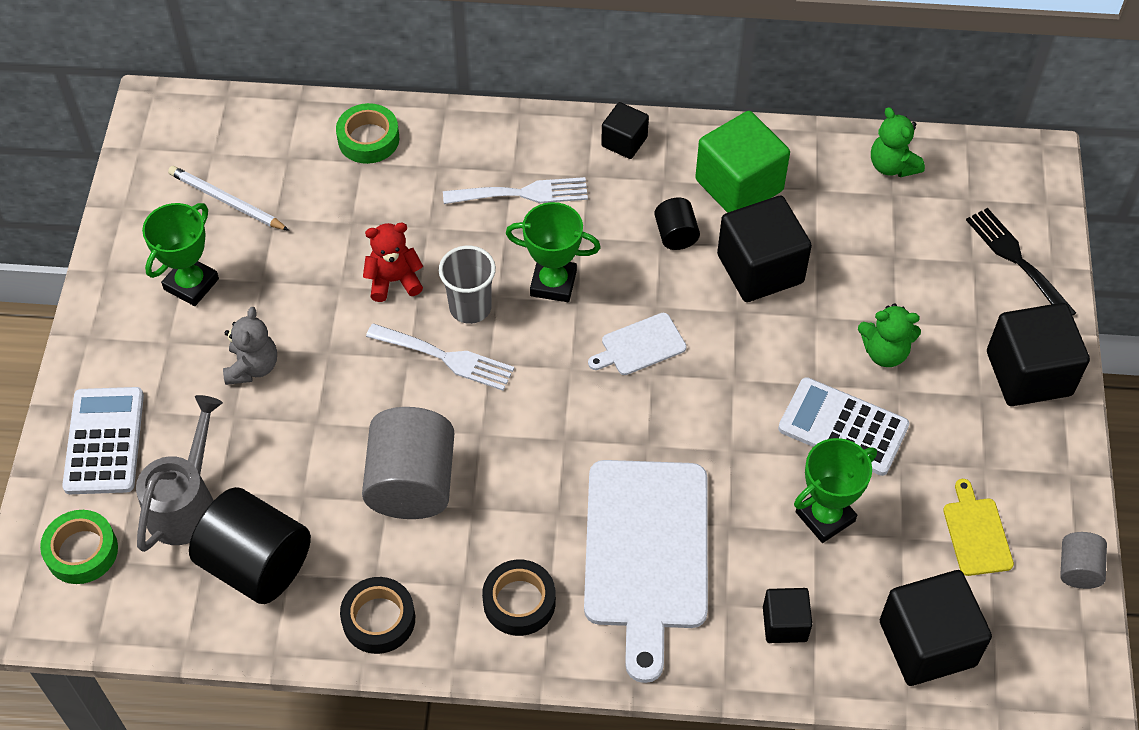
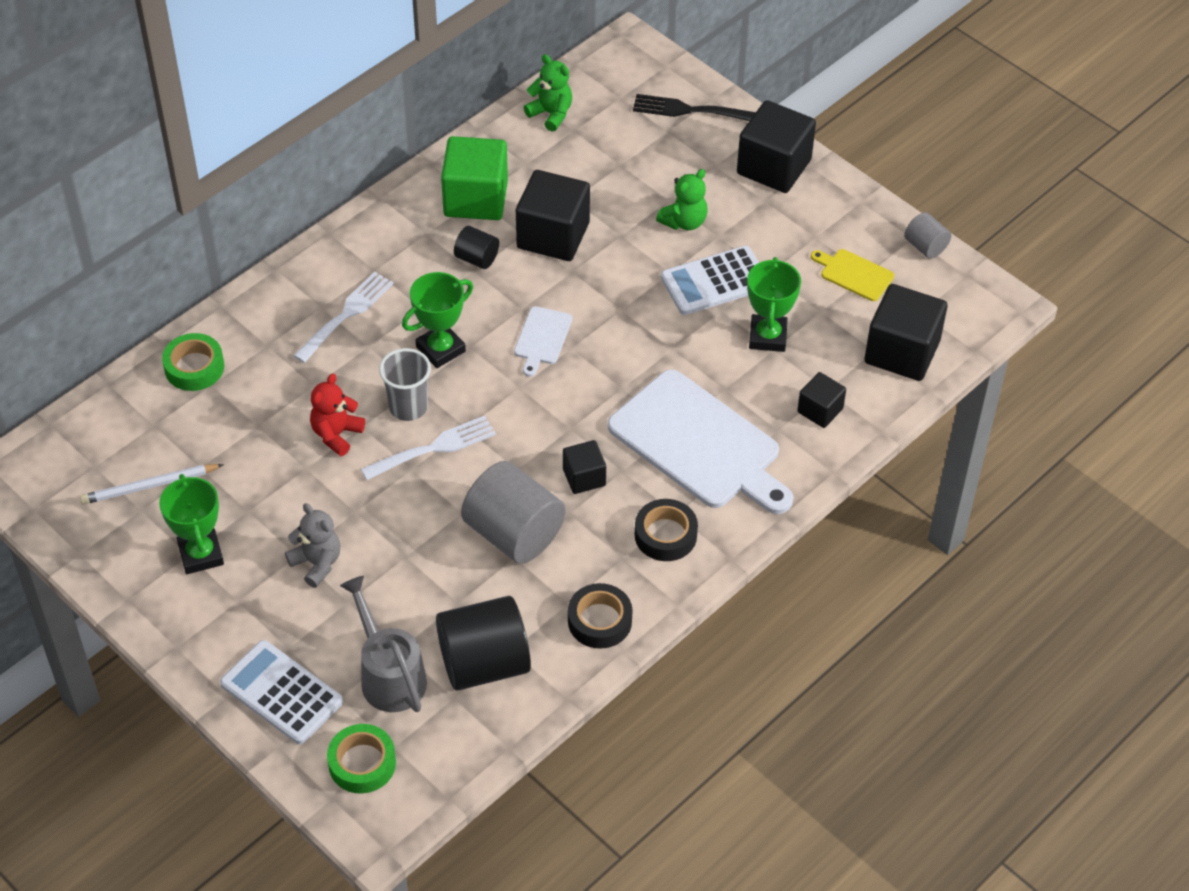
camera: 50 degrees left, 5 degrees down
(624, 142) = (369, 231): black cube -> black cube (584, 477)
(892, 166) = (551, 114): green teddy bear -> green teddy bear turned 150 degrees counterclockwise

